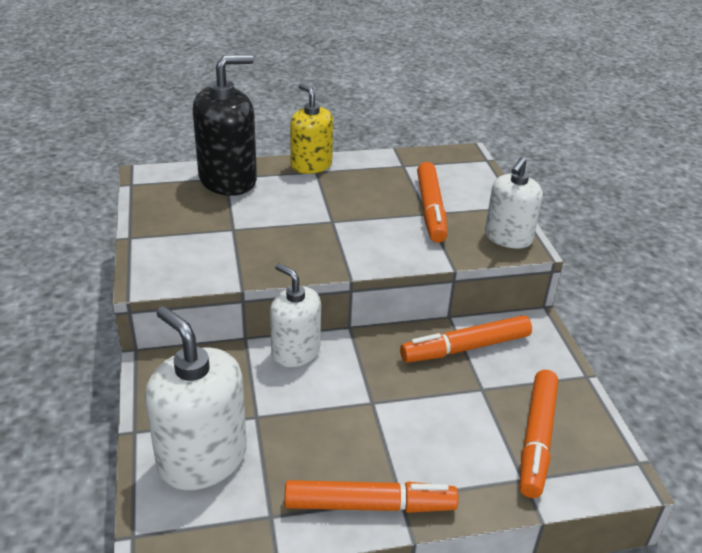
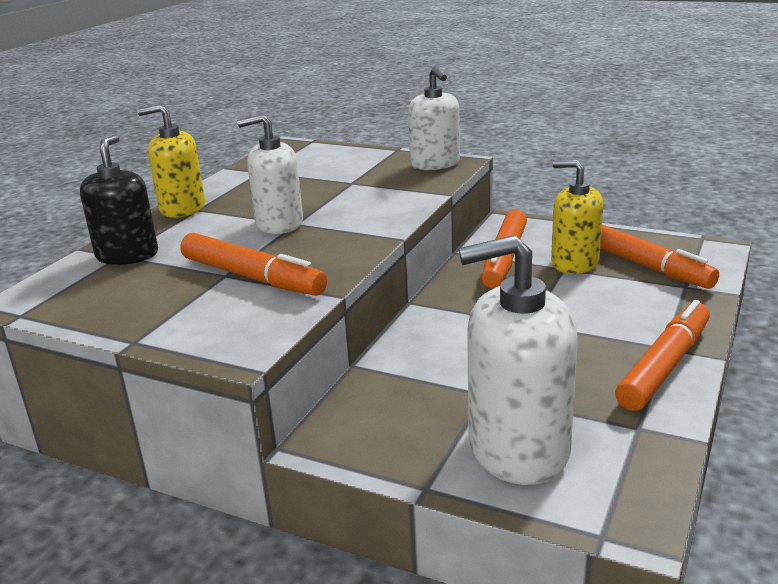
camera: 50 degrees left, 10 degrees down
(228, 180) = (127, 255): black soap dispenser -> black soap dispenser, size x0.66
(295, 352) = (411, 341): white soap dispenser -> white soap dispenser (279, 224)
(430, 209) = (348, 179): orange marker -> orange marker (252, 277)
(497, 392) = (574, 263): none -> yellow soap dispenser

